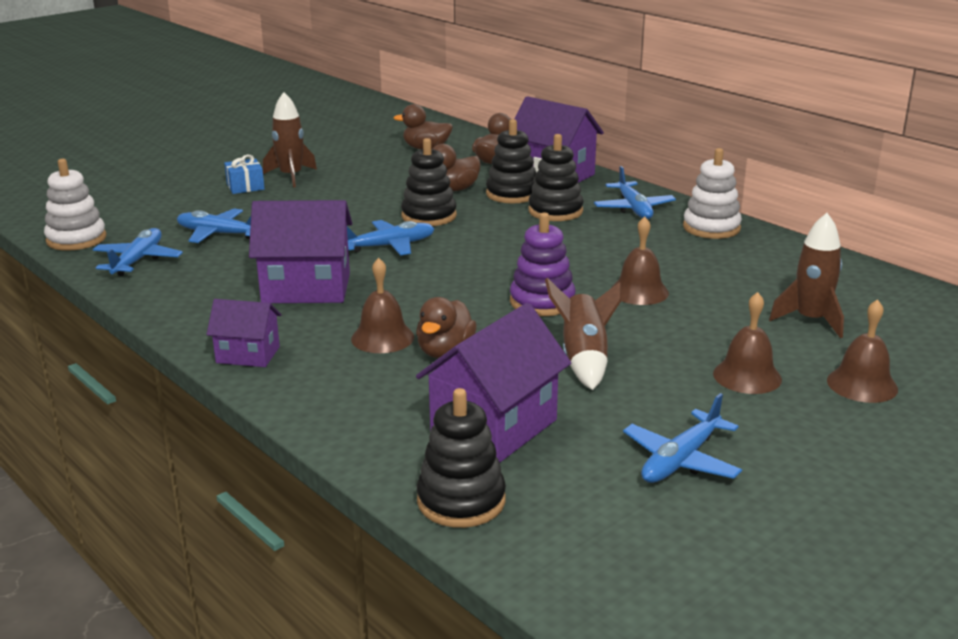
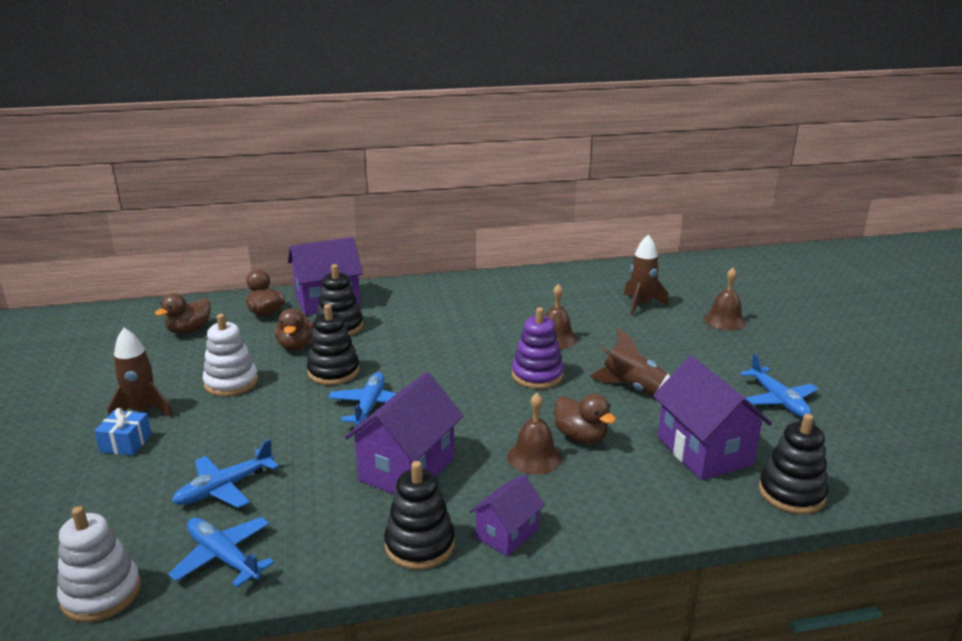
camera: 60 degrees left, 0 degrees up
(555, 211) = (394, 322): black stacking toy -> black stacking toy (420, 545)
(633, 208) = (426, 296): blue plane -> none
(711, 228) = (488, 285): white stacking toy -> white stacking toy (231, 382)
(747, 376) = (693, 346): brown bell -> none

